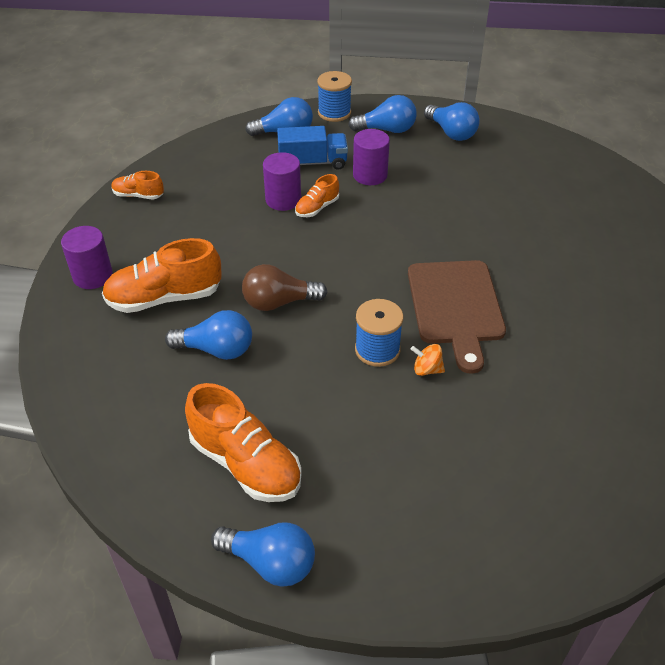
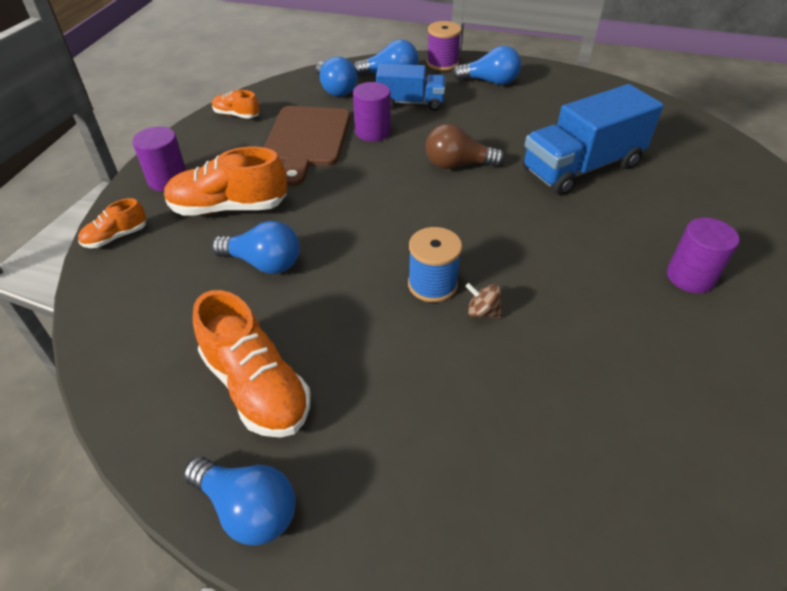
camera: 10 degrees right, 0 degrees up
(279, 302) = (341, 225): brown light bulb -> brown light bulb (457, 165)
(317, 208) = (404, 142): orange shoe -> orange shoe (116, 237)
(334, 113) = (442, 63): blue spool -> purple spool
(370, 175) = (464, 119): purple cylinder -> purple cylinder (690, 277)
(427, 369) = (482, 312): orange spinning top -> brown spinning top
(451, 133) = (554, 89): blue light bulb -> blue light bulb (335, 89)
(456, 306) = (528, 251): brown cutting board -> brown cutting board (307, 139)
(490, 216) = (581, 167): none -> blue truck

